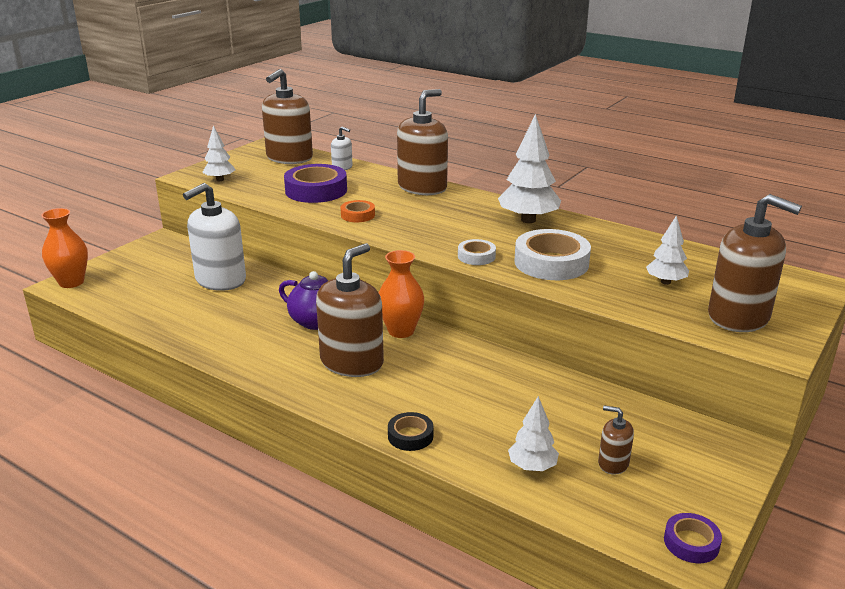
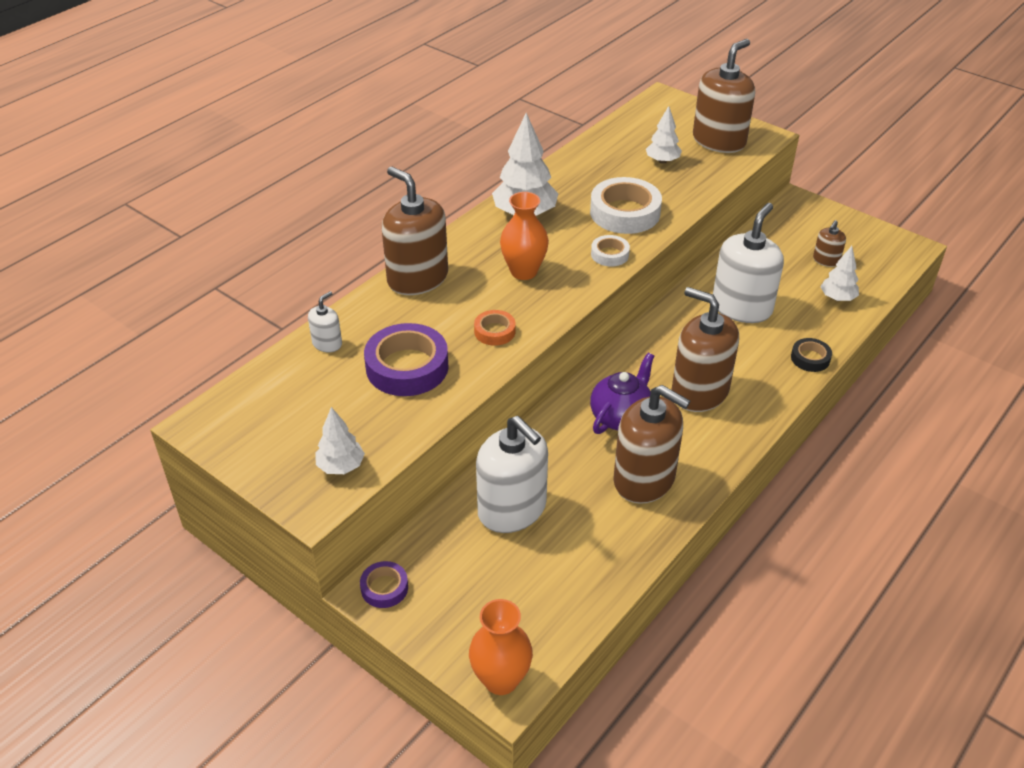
camera: 85 degrees left, 15 degrees up
(289, 158) = (269, 396): brown soap dispenser -> brown soap dispenser (644, 479)
(401, 331) = (640, 356): orange vase -> orange vase (524, 271)
(492, 392) = (741, 307): none -> white soap dispenser
(691, 543) = (899, 243): purple tape -> purple tape (384, 588)

